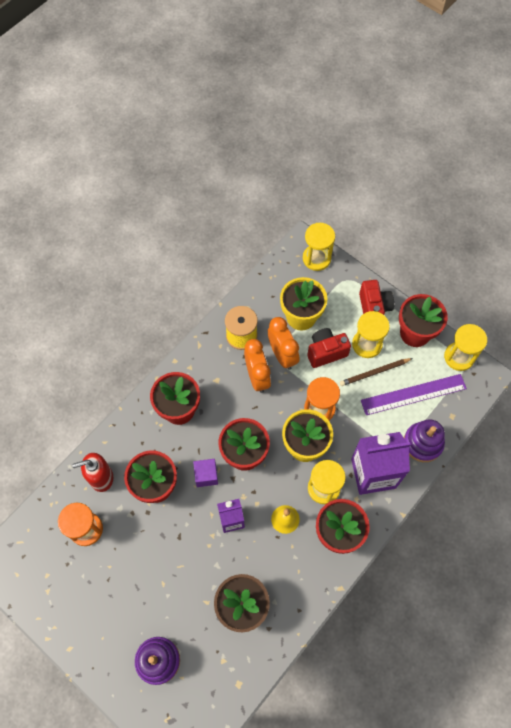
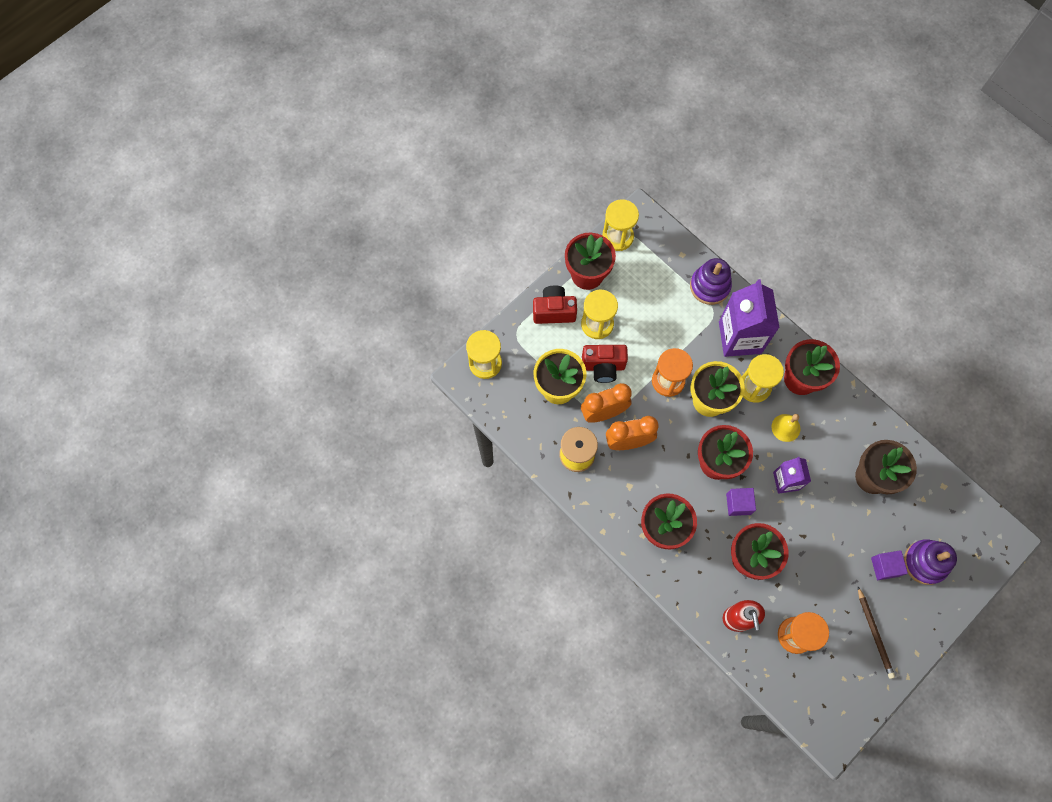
camera: 85 degrees left, 5 degrees up
(152, 617) = (885, 567): none -> purple cube
(326, 352) = (603, 367): red camera -> red camera turned 75 degrees counterclockwise
(374, 372) = (630, 321): brown pencil -> brown pencil (874, 633)
(413, 394) = (657, 287): purple ruler -> none

